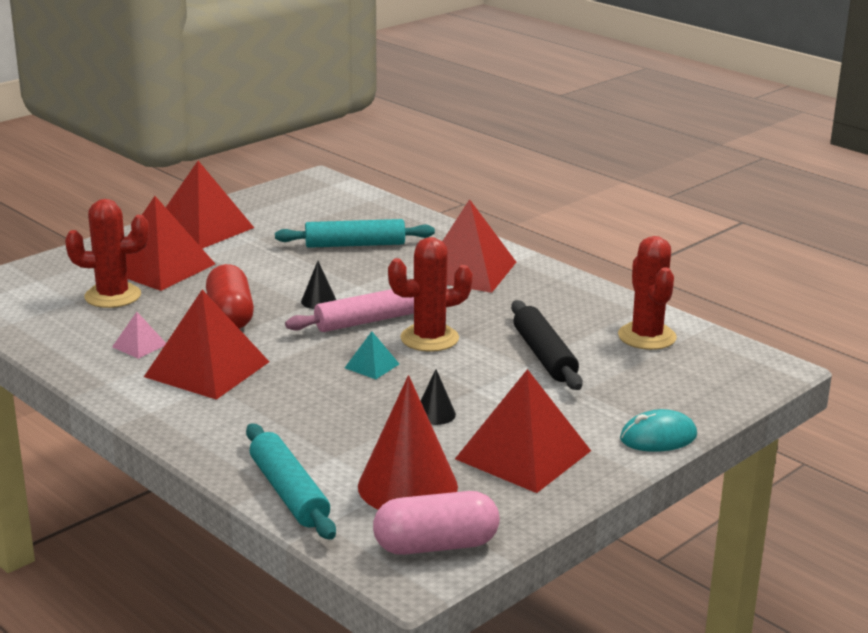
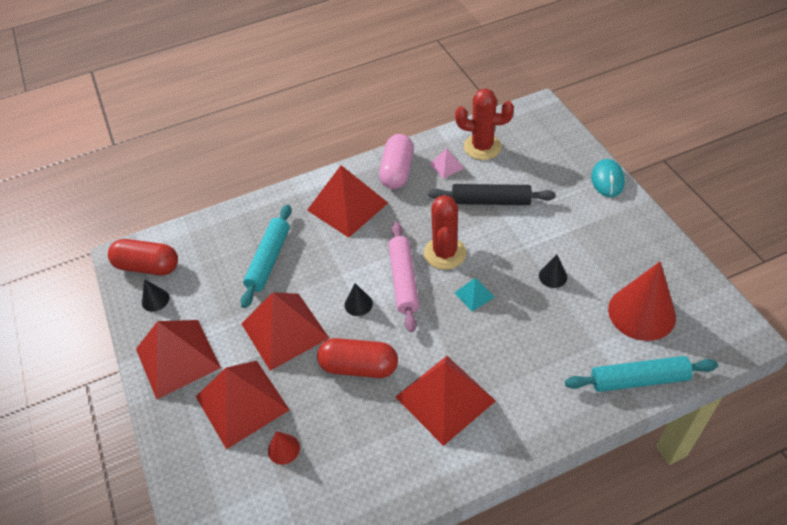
camera: 65 degrees left, 25 degrees up
(113, 296) = (283, 449): red cactus -> red cone
(139, 345) = (387, 441): pink pyramid -> pink pyramid (446, 166)
(269, 204) = (155, 300): none -> black cone
(310, 192) = (148, 266): none -> red capsule
(436, 545) = (712, 315): pink capsule -> pink capsule (397, 171)
(523, 454) = (614, 246): red pyramid -> red pyramid (284, 330)

